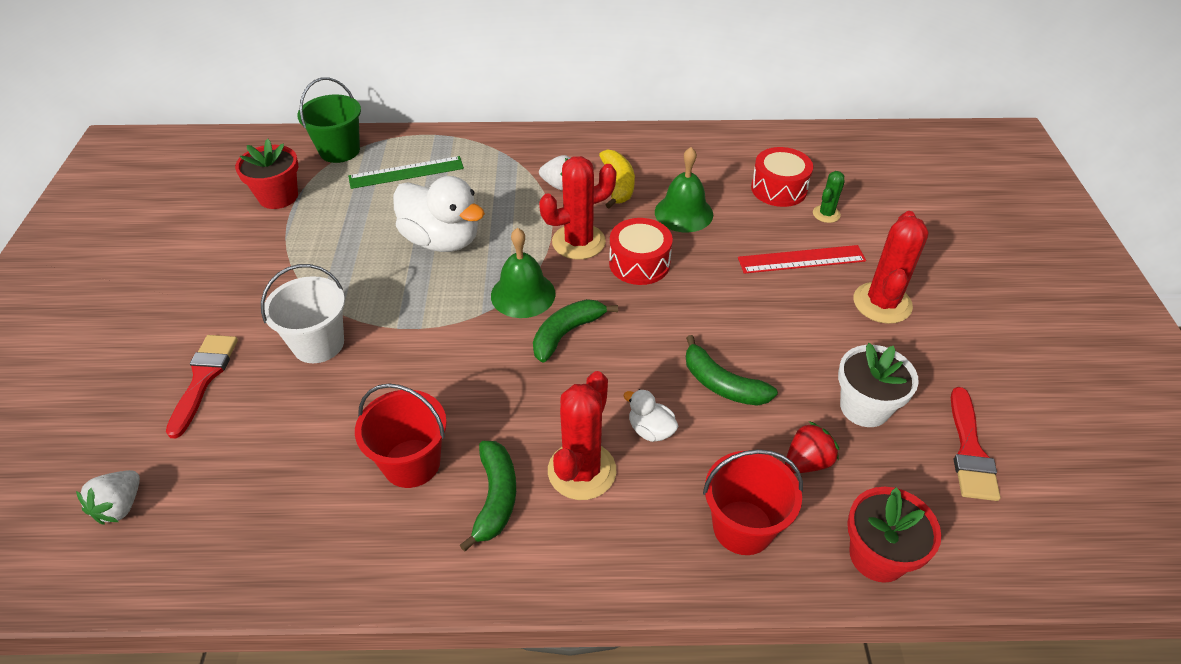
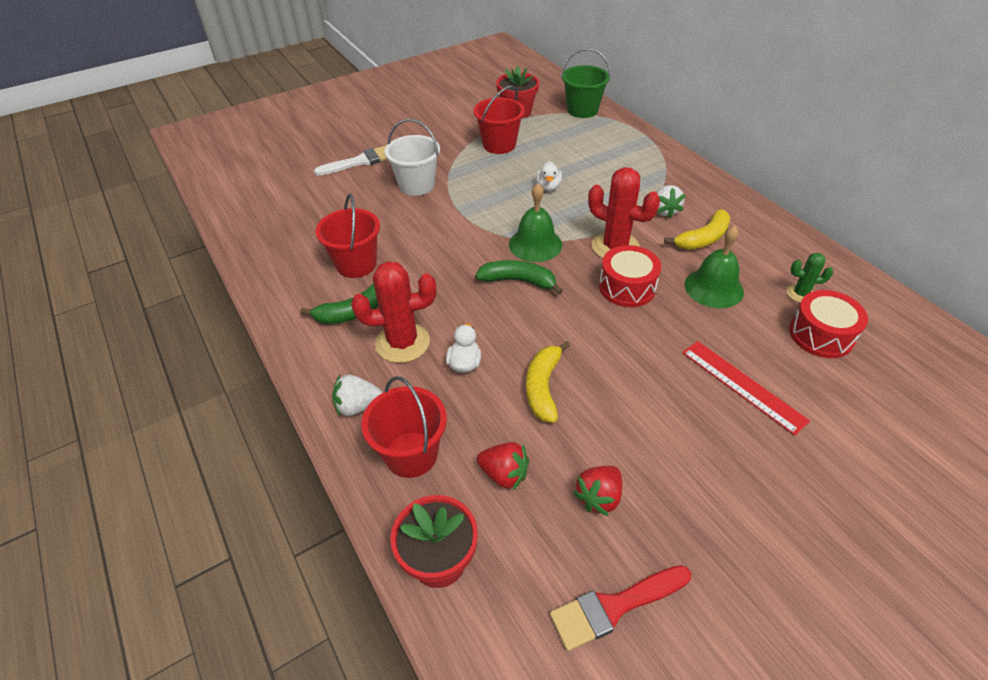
camera: 60 degrees right, 0 degrees up
(120, 506) = (263, 182): white strawberry -> white strawberry (357, 406)
(203, 378) = (360, 161): red brush -> white brush
(324, 240) = (499, 145): none -> red bucket
(406, 172) = (594, 143): green ruler -> none
(442, 240) = (548, 187): white duck -> white duck, size x0.47
(722, 384) = (543, 387): green banana -> yellow banana
(826, 214) = (827, 382): green cactus -> green cactus (800, 294)
(864, 407) = (599, 497): white flower pot -> red strawberry
(882, 303) = (748, 468): red cactus -> none

